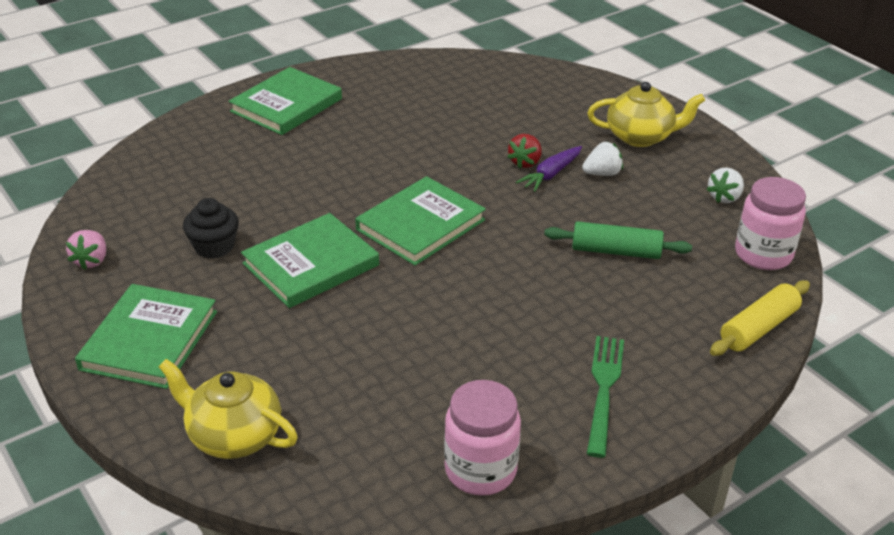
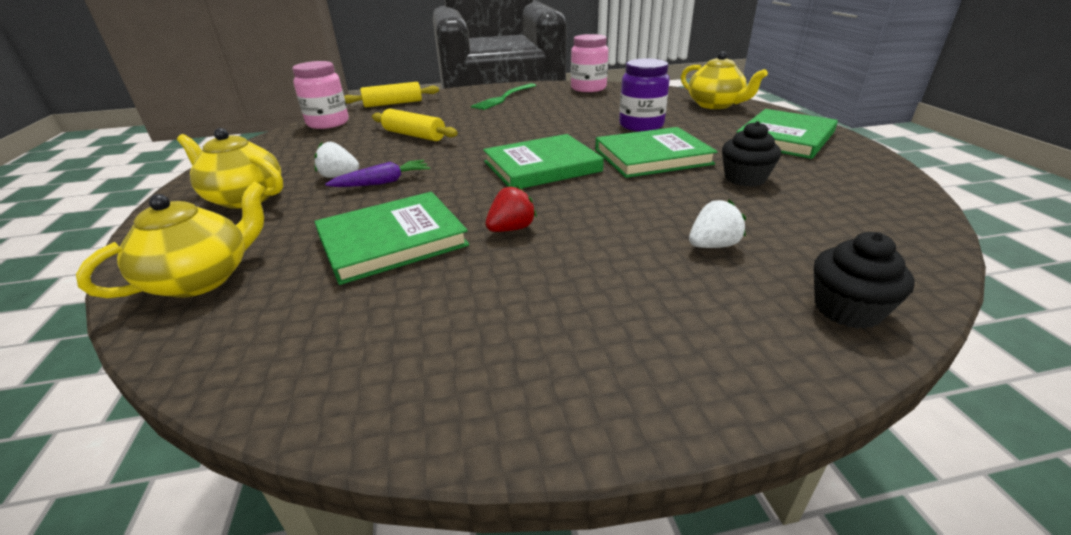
camera: 155 degrees left, 5 degrees down
(91, 261) = (874, 185): pink strawberry -> none
(175, 140) = (847, 309): none -> black cupcake
(286, 105) = (641, 342): green book -> green book (392, 240)
(340, 335) = (641, 125): none -> purple jar
(525, 162) = (390, 195): red strawberry -> red strawberry (511, 229)
(555, 86) = (202, 278): none -> yellow teapot
(615, 251) = (414, 135): green rolling pin -> yellow rolling pin
(724, 197) = (283, 149): white strawberry -> white strawberry (712, 245)

